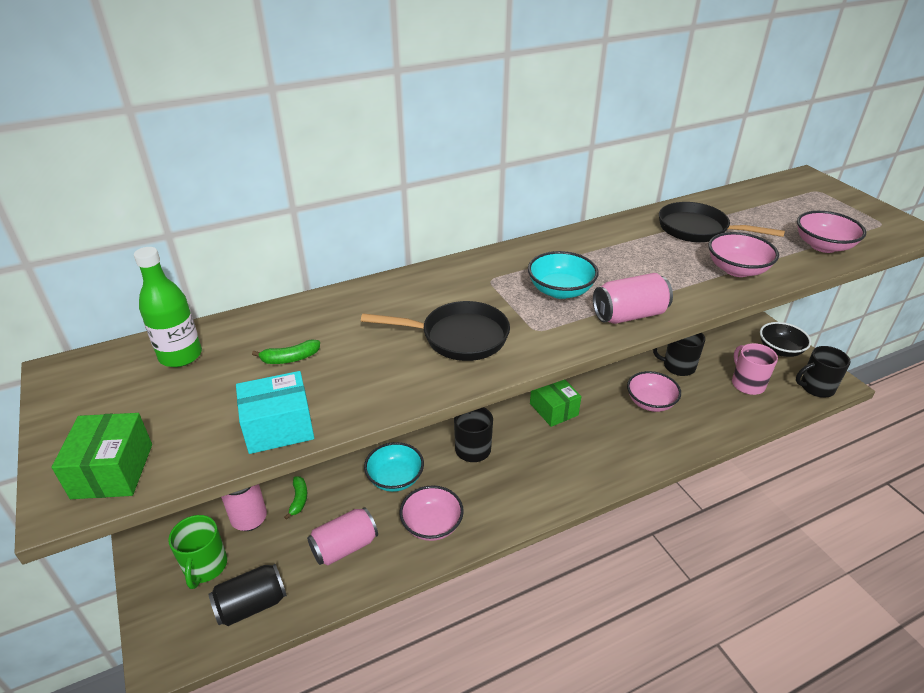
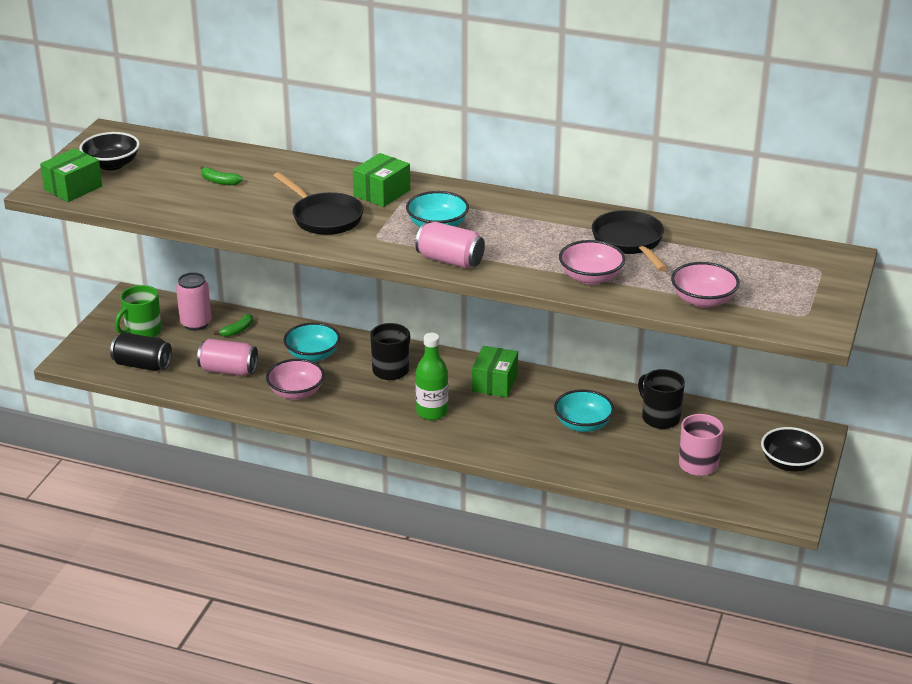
camera: 45 degrees right, 5 degrees down
(125, 409) = (112, 164): none -> black bowl
(180, 356) = (170, 152): green bottle -> green bottle (432, 412)
(279, 427) = (164, 209): turquoise box -> none
(462, 286) = (382, 193): none -> green box
(650, 402) = (583, 424): pink bowl -> turquoise bowl
(816, 387) = (761, 504): black mug -> none

